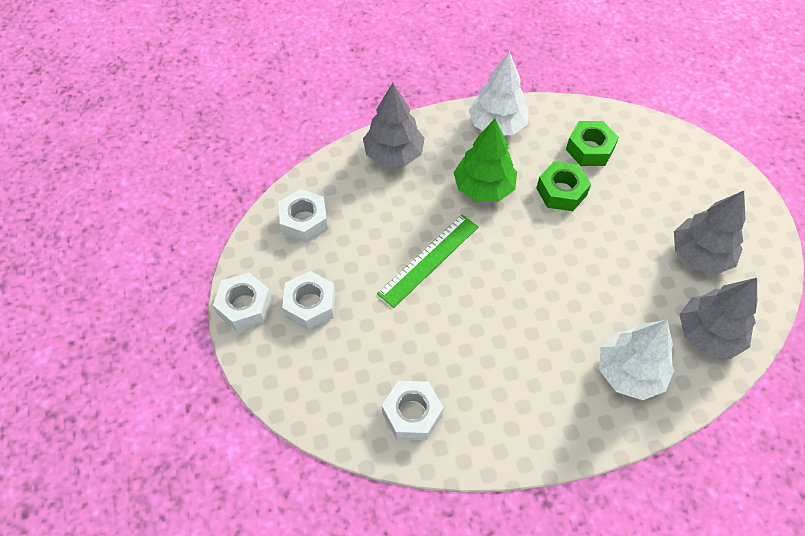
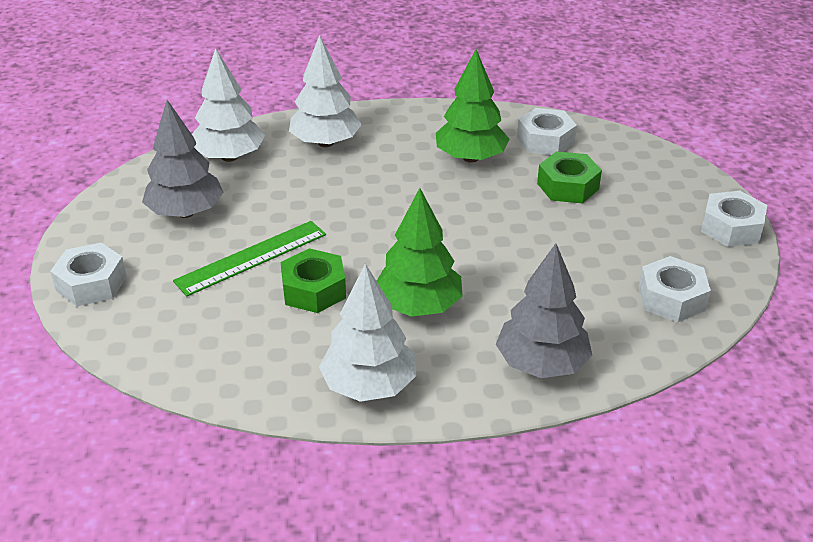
camera: 170 degrees left, 20 degrees down
(310, 305) = (653, 221): white nut -> white nut (91, 283)
(429, 259) = (509, 243): green ruler -> green ruler (251, 257)
(482, 371) = (471, 158): none -> green tree
(589, 149) = (244, 335): green nut -> green nut (568, 186)
(708, 334) = (229, 157): grey tree -> white tree

